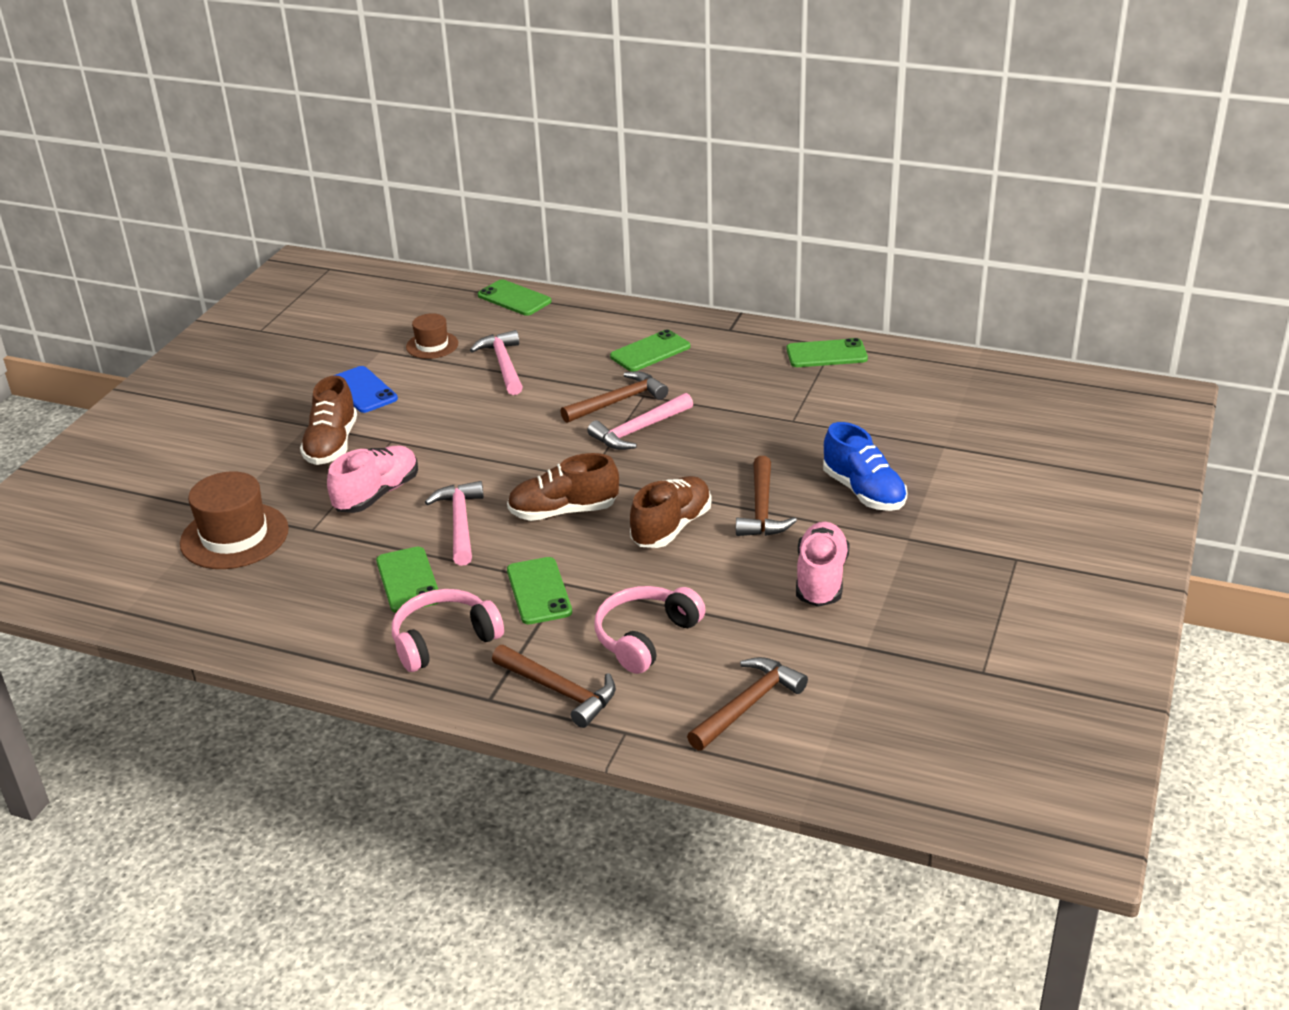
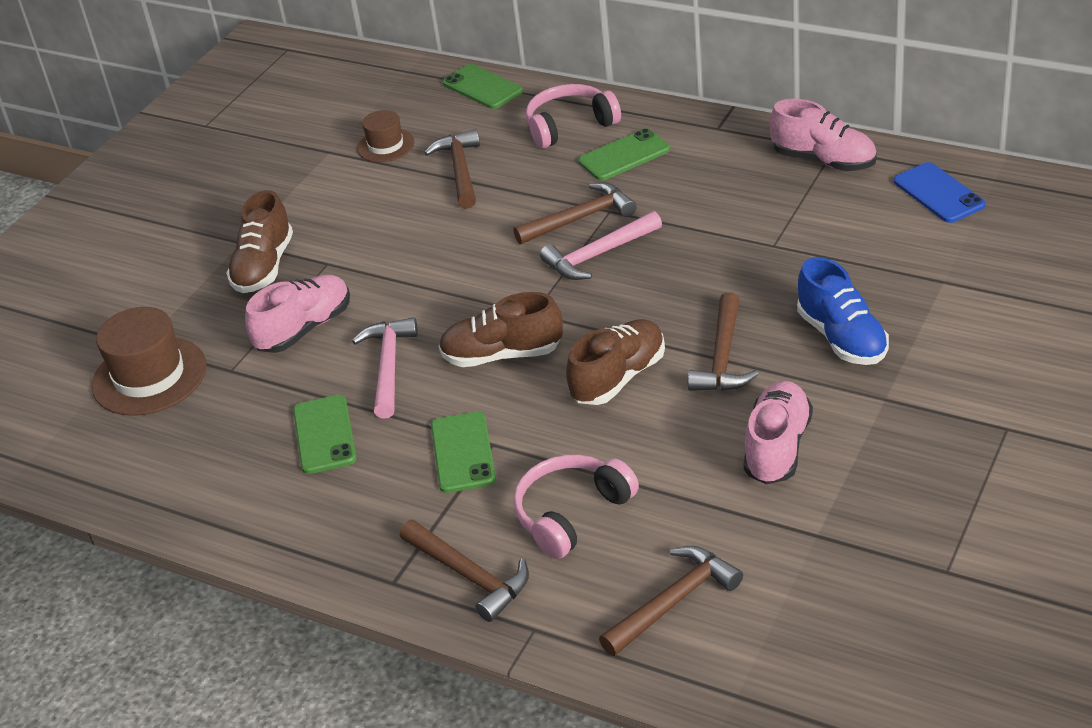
camera: 10 degrees right, 5 degrees up
(363, 390) = (305, 200): blue phone -> blue phone (938, 193)
(444, 640) = (353, 509): pink headphones -> pink headphones (570, 126)
(504, 365) = (460, 170): pink hammer -> brown hammer
(826, 354) = (824, 161): green phone -> pink shoe

